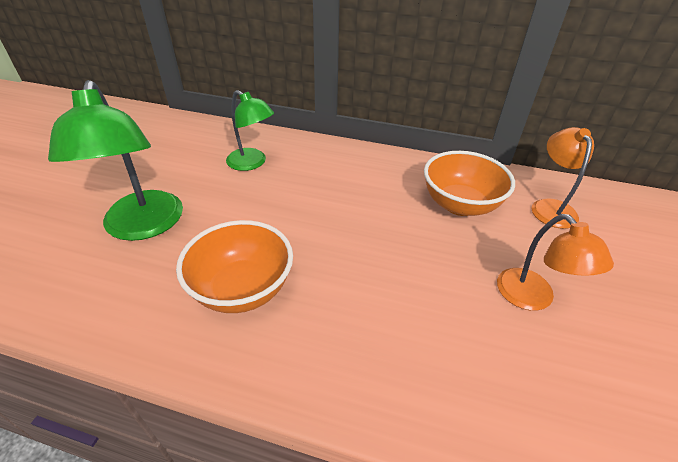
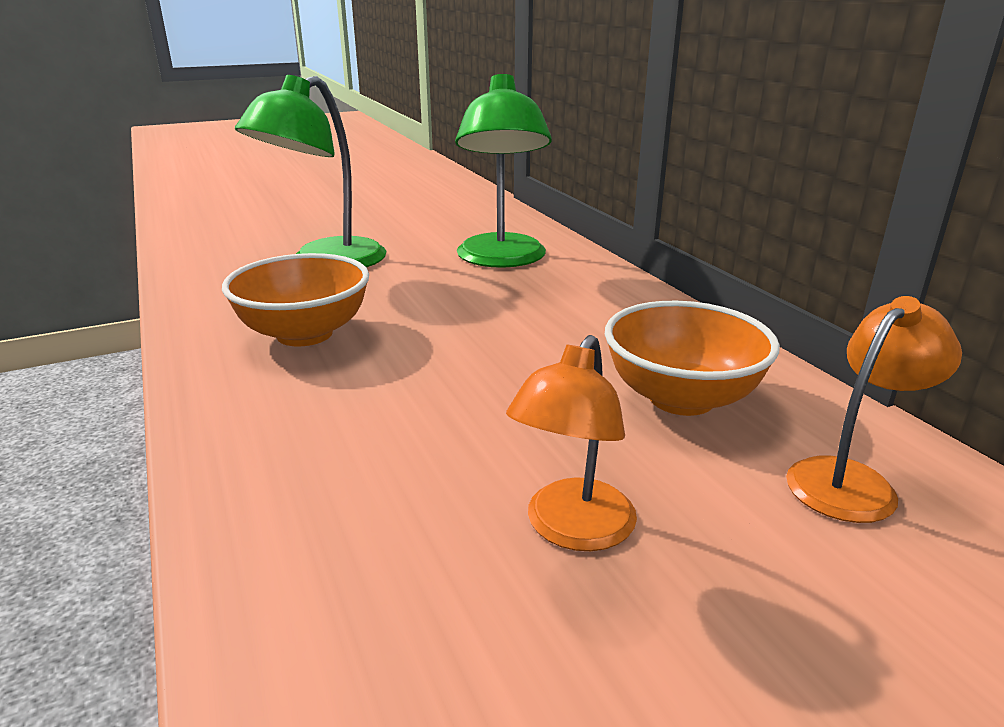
camera: 50 degrees right, 15 degrees down
(252, 163) = (502, 260): green lamp -> green lamp, size x1.61

